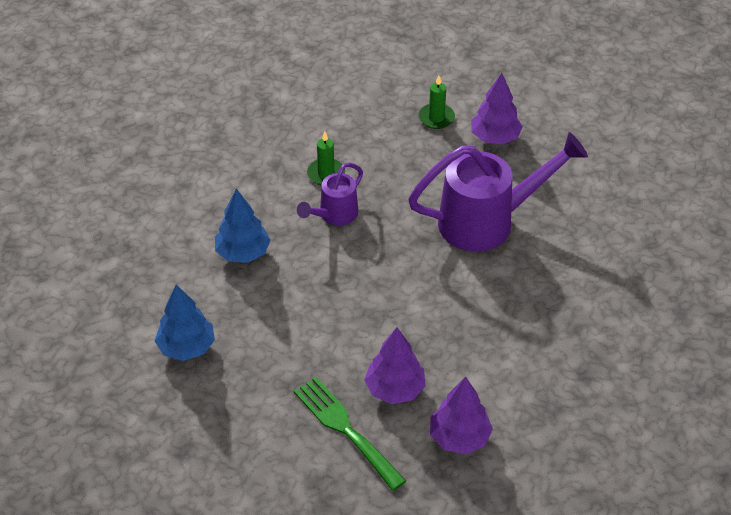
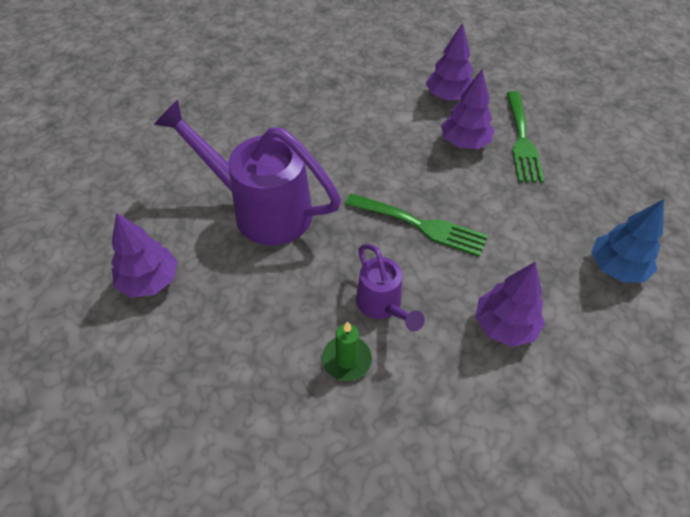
camera: 140 degrees left, 5 degrees up
(243, 253) = (505, 325): blue tree -> purple tree
(334, 215) = (382, 305): purple watering can -> purple watering can turned 75 degrees clockwise
(360, 285) = (421, 225): none -> green fork
(436, 118) = (167, 346): green candle -> none

